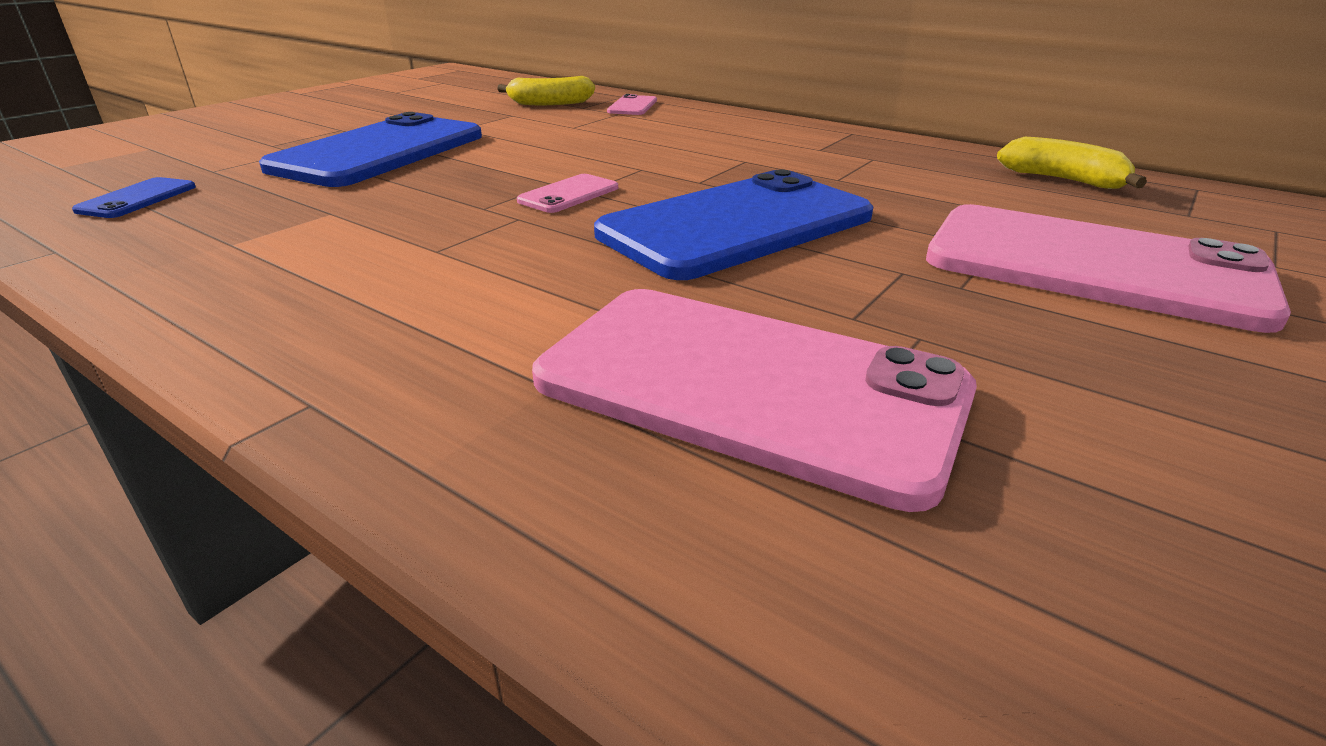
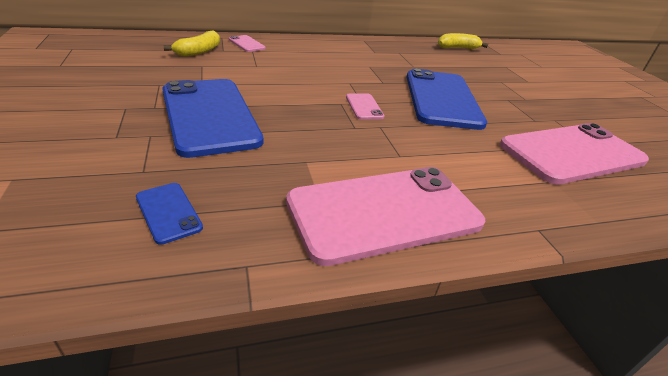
camera: 55 degrees left, 5 degrees up
(1092, 266) = (526, 80): pink phone -> pink phone (384, 212)

